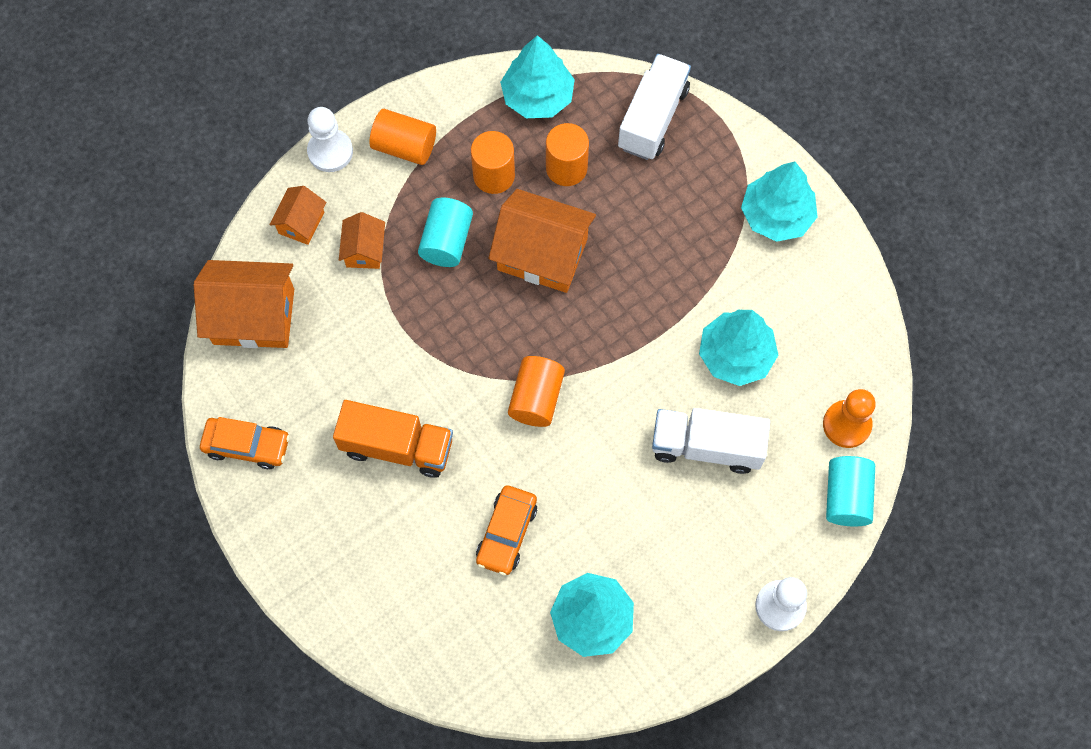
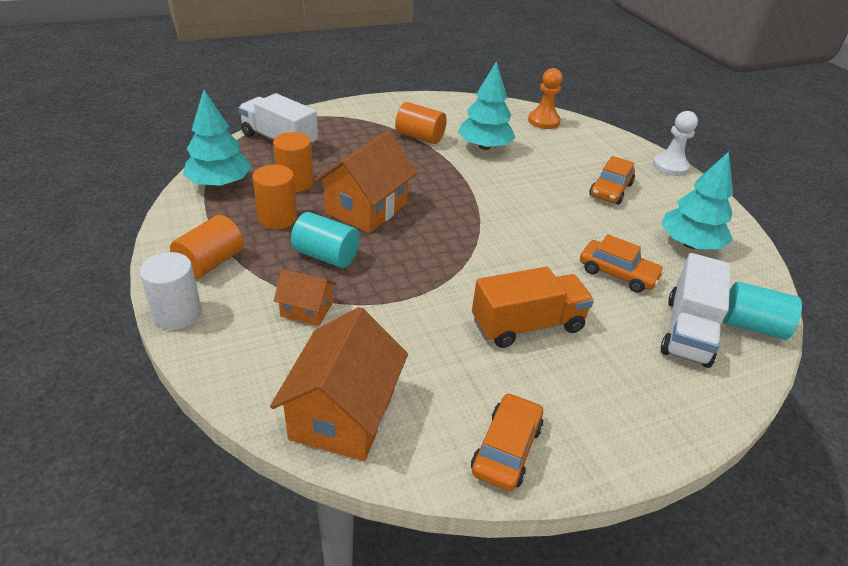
camera: 80 degrees left, 30 degrees down
(301, 223) = (247, 351): orange house -> none
(330, 151) = (177, 314): white pawn -> white cylinder
(397, 447) = (527, 325): orange truck -> orange truck turned 45 degrees clockwise
(536, 398) = (496, 235): orange cylinder -> orange cylinder (420, 137)
(683, 524) = (610, 190): none -> orange car
(706, 446) = (551, 170): white truck -> white truck (687, 331)
(776, 215) = (386, 113): turquoise tree -> none
(846, 497) = (593, 131): turquoise cylinder -> turquoise cylinder (752, 326)

